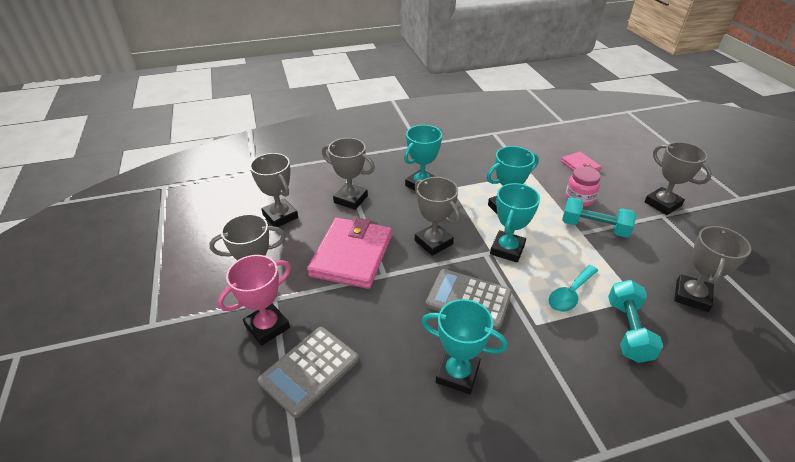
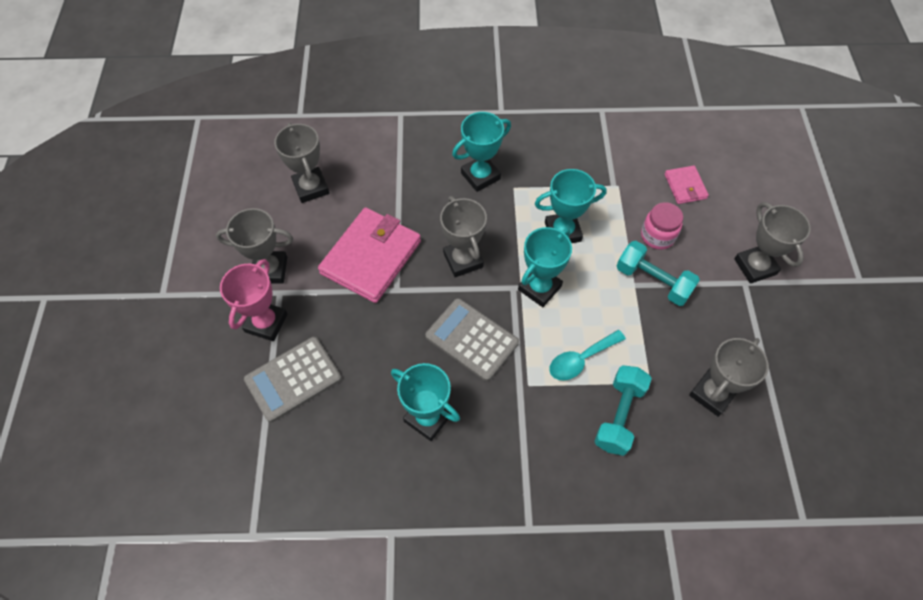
camera: 15 degrees right, 20 degrees up
(267, 327) = (266, 323): pink trophy -> pink trophy turned 45 degrees counterclockwise
(350, 199) = (393, 180): grey trophy -> none

